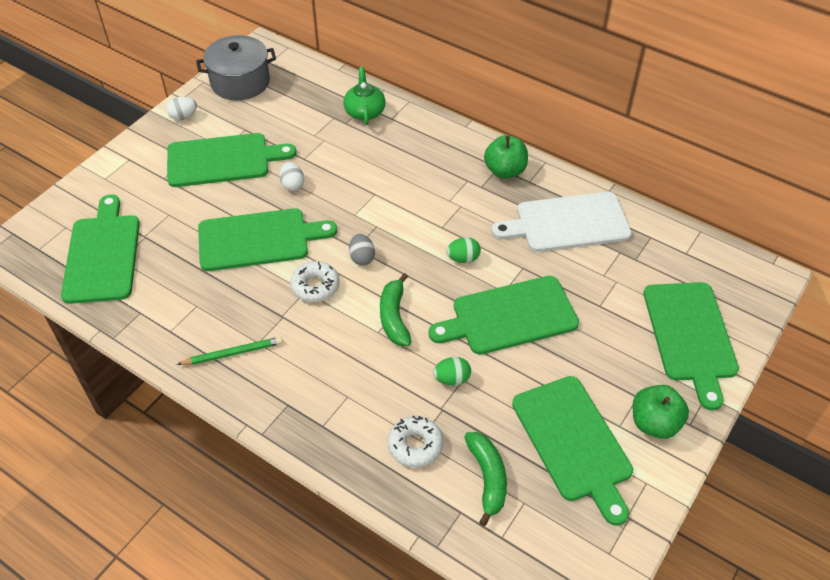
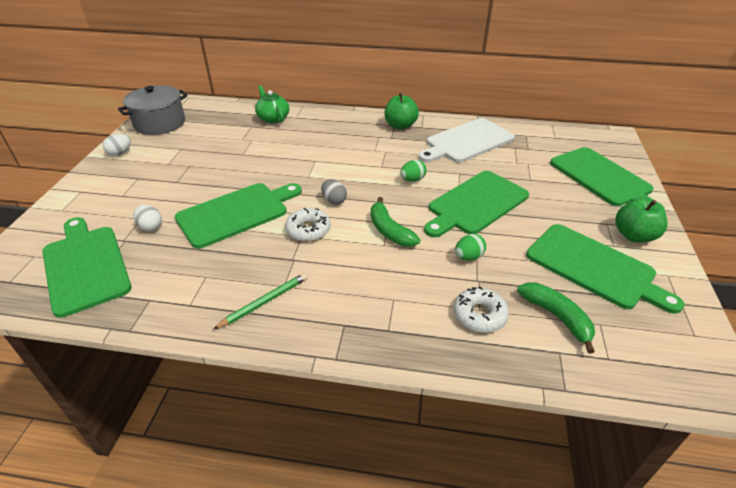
camera: 25 degrees left, 10 degrees down
(223, 160) = (172, 171): green cutting board -> none
(292, 185) = (243, 171): white egg -> white egg (150, 226)

